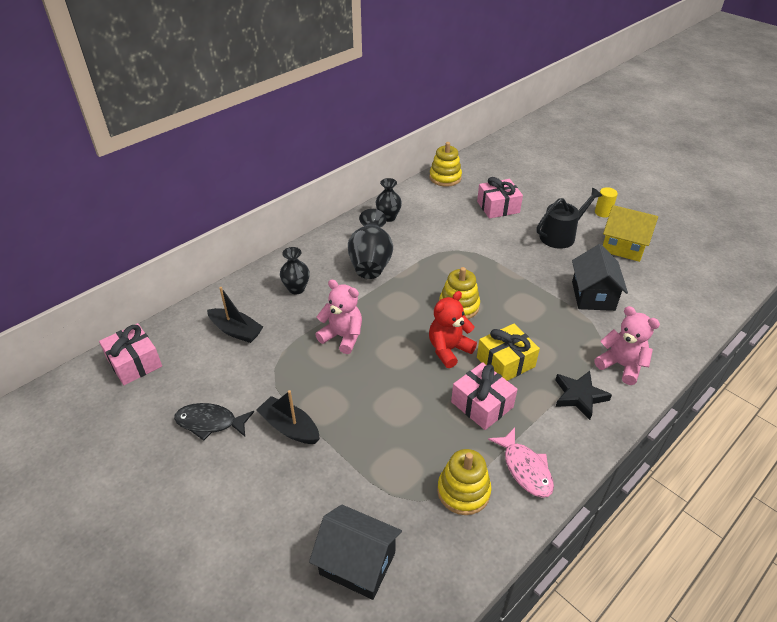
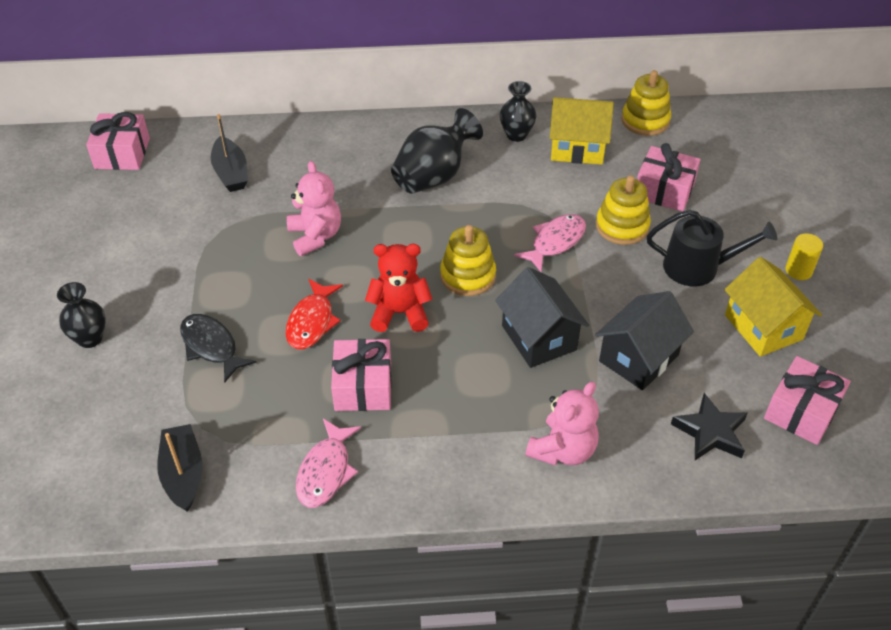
camera: 40 degrees right, 5 degrees up
(210, 422) = (121, 244): black fish -> black fish (211, 346)
(289, 427) = (174, 290): black boat -> black boat (183, 474)
(296, 289) = (330, 162): black vase -> black vase (90, 338)
(357, 563) = (96, 438): black house -> black house (539, 338)
(405, 388) = (312, 322): none -> red fish
(429, 208) = (577, 148): none -> yellow house
(463, 491) = (247, 448): yellow stacking toy -> yellow stacking toy (622, 226)
(480, 262) = (555, 242): none -> pink fish
(505, 362) = (440, 362): yellow gift -> none
(579, 396) = (471, 447): black star -> black star (710, 432)
(621, 365) = (563, 450): pink teddy bear -> pink teddy bear turned 45 degrees clockwise
(687, 276) = (801, 411): none -> pink gift

